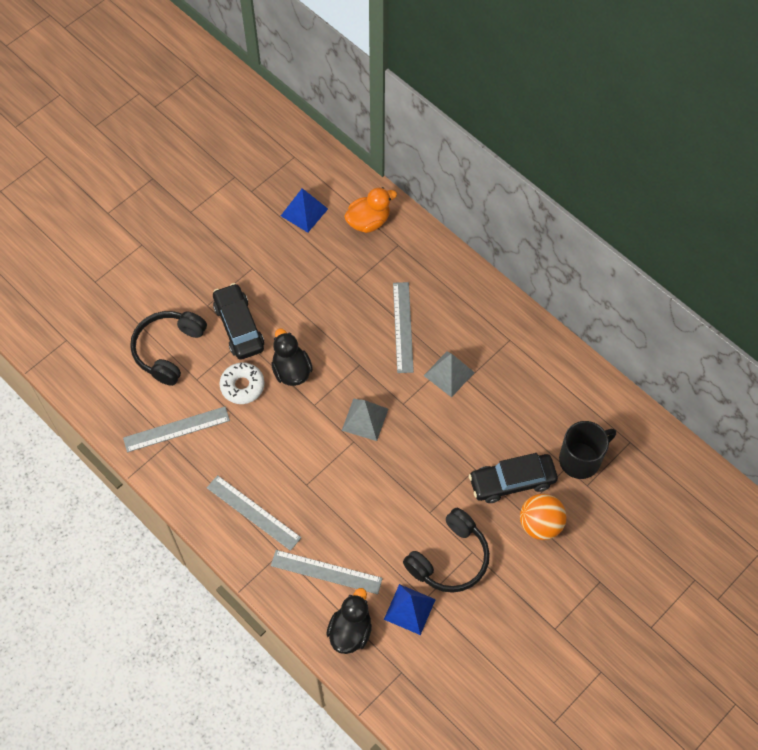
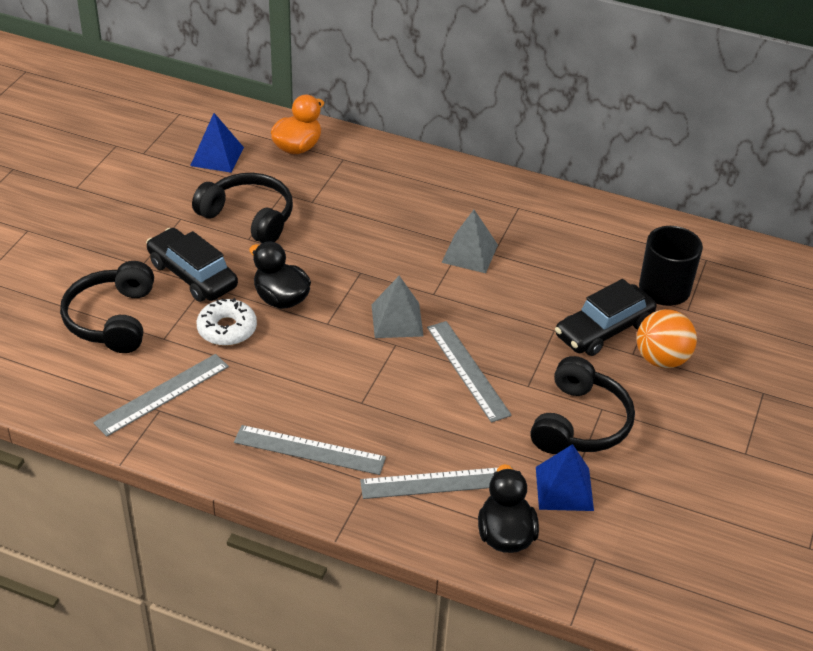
camera: 25 degrees left, 20 degrees down
(301, 283) = (249, 217): none -> black headphones
(403, 327) = (391, 226): grey ruler -> grey ruler (468, 370)

